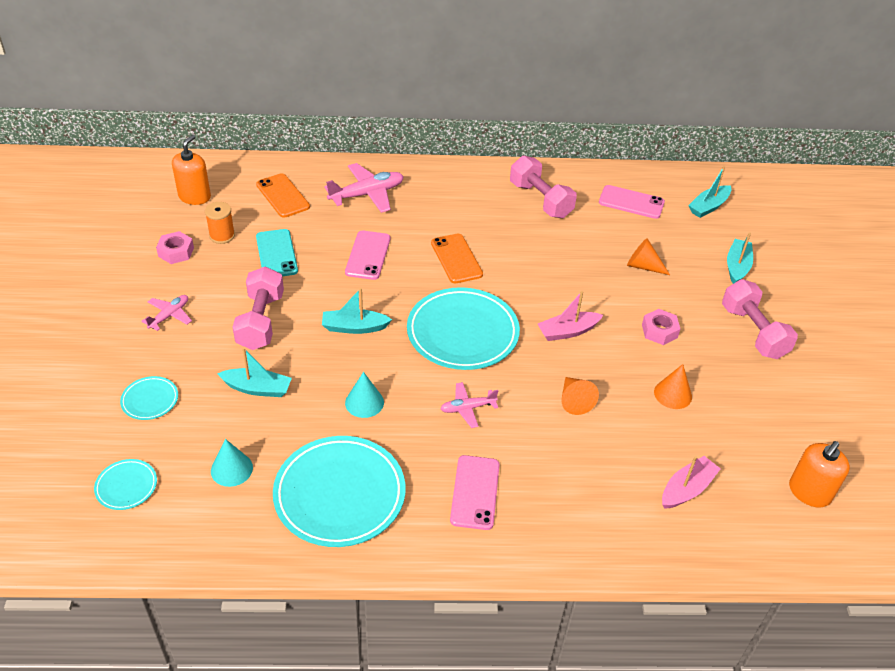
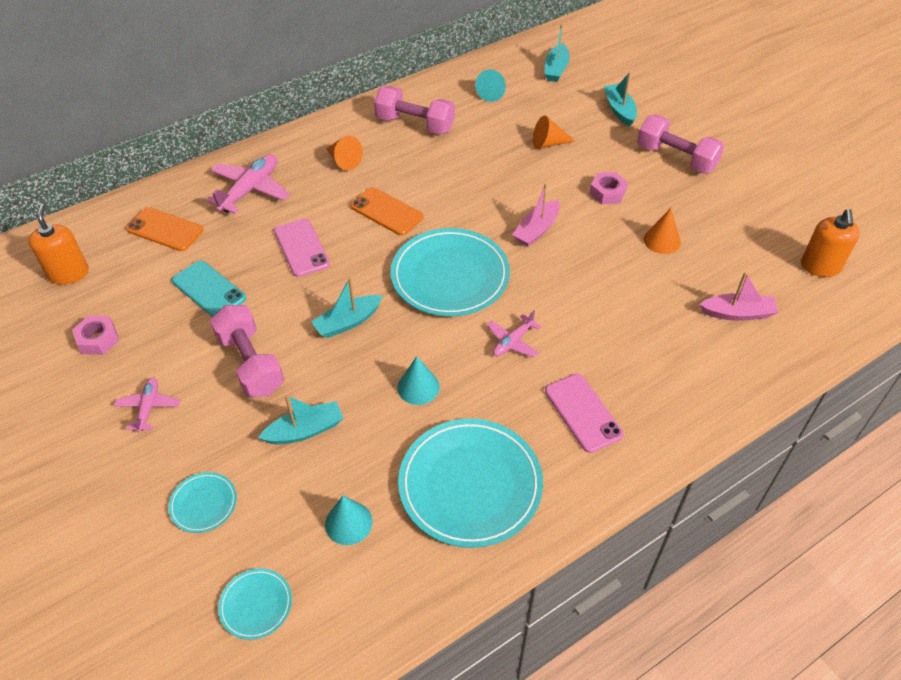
camera: 30 degrees left, 5 degrees up
(222, 236) = (134, 299): orange spool -> none
(574, 400) = (593, 287): orange cone -> orange cone (344, 161)
(631, 202) = (492, 93): pink phone -> turquoise cone
(687, 489) = (737, 313): pink boat -> pink boat turned 75 degrees clockwise

